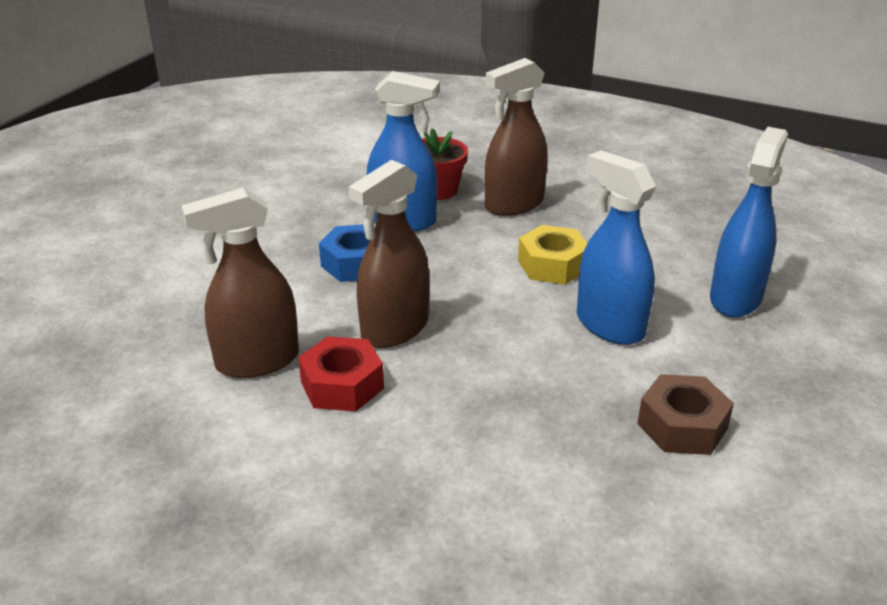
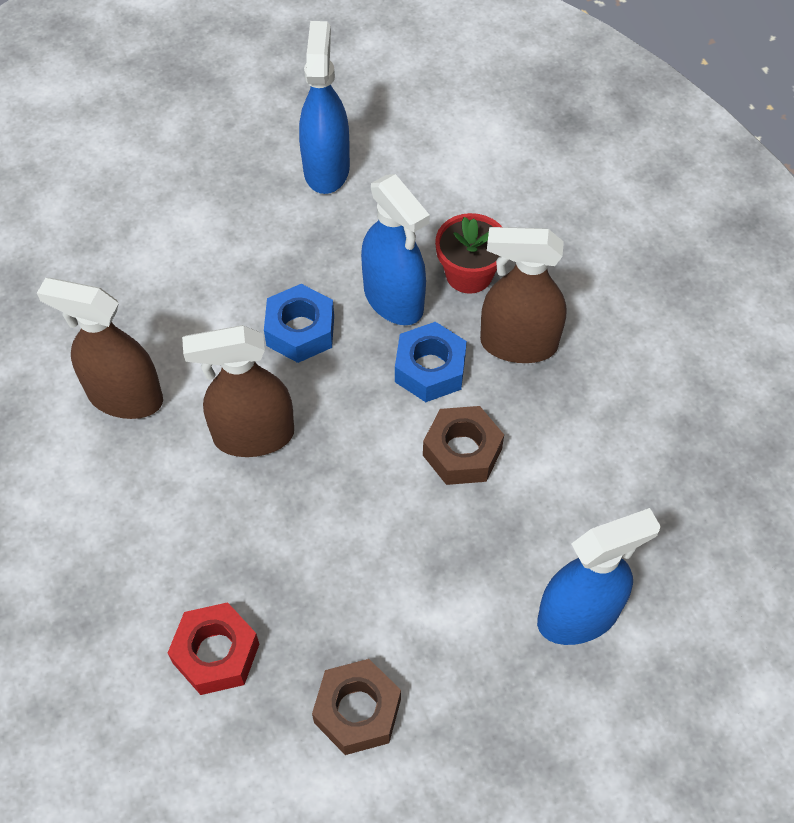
camera: 40 degrees right, 25 degrees up
(342, 385) = (159, 469): red nut -> red nut (216, 653)
(474, 240) = (430, 369): none -> blue nut
(552, 265) = (462, 452): yellow nut -> brown nut
(609, 325) = (427, 561): blue spray bottle -> blue spray bottle (326, 168)

